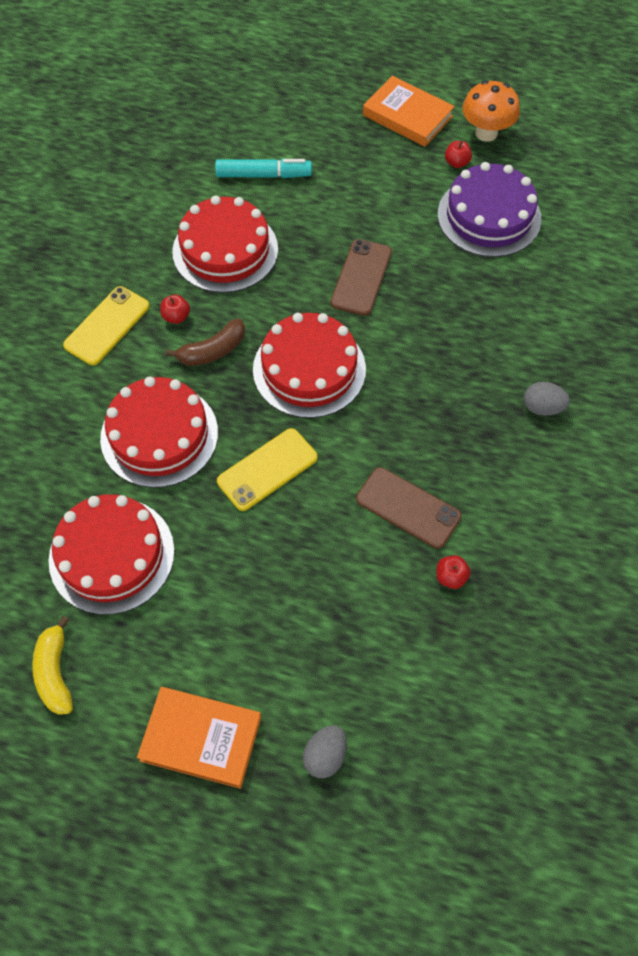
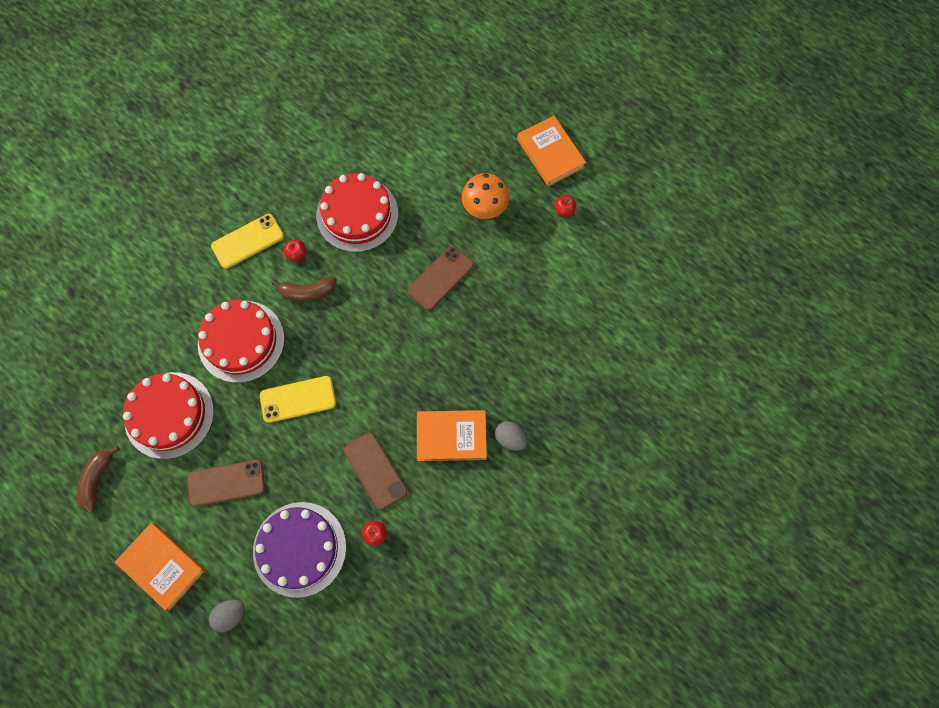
camera: 25 degrees right, 10 degrees up
(55, 672) = (98, 479): yellow banana -> brown banana
(230, 601) = (226, 483): none -> brown phone
(263, 175) = (416, 162): turquoise marker -> none
(309, 369) = (365, 335): red cake -> none
(475, 433) = (451, 436): none -> orange book
(486, 133) = (601, 193): orange mushroom -> orange mushroom (485, 209)
(489, 216) = (562, 267): purple cake -> purple cake (299, 549)

